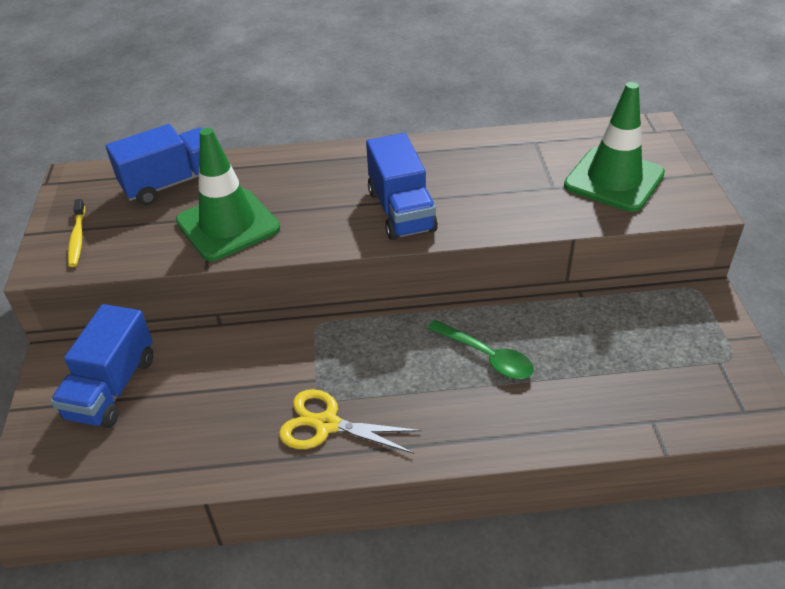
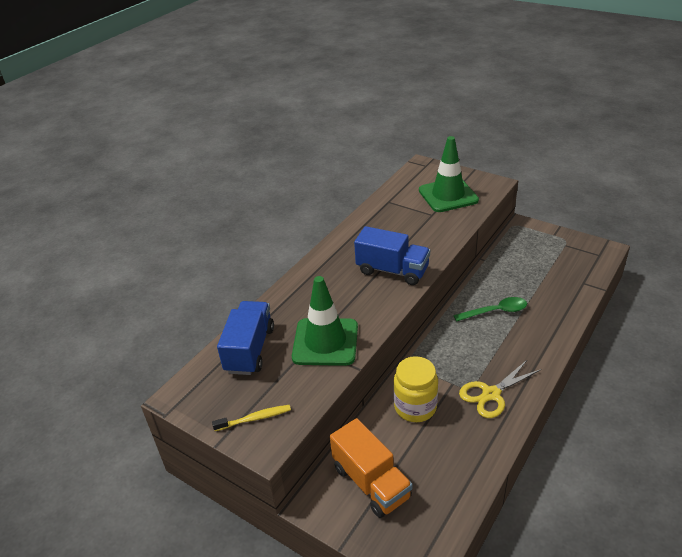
camera: 50 degrees left, 5 degrees down
(77, 238) = (254, 418): yellow toothbrush -> yellow toothbrush turned 45 degrees counterclockwise
(112, 388) = (371, 482): blue truck -> orange truck
(249, 366) = (415, 407): none -> yellow jar

